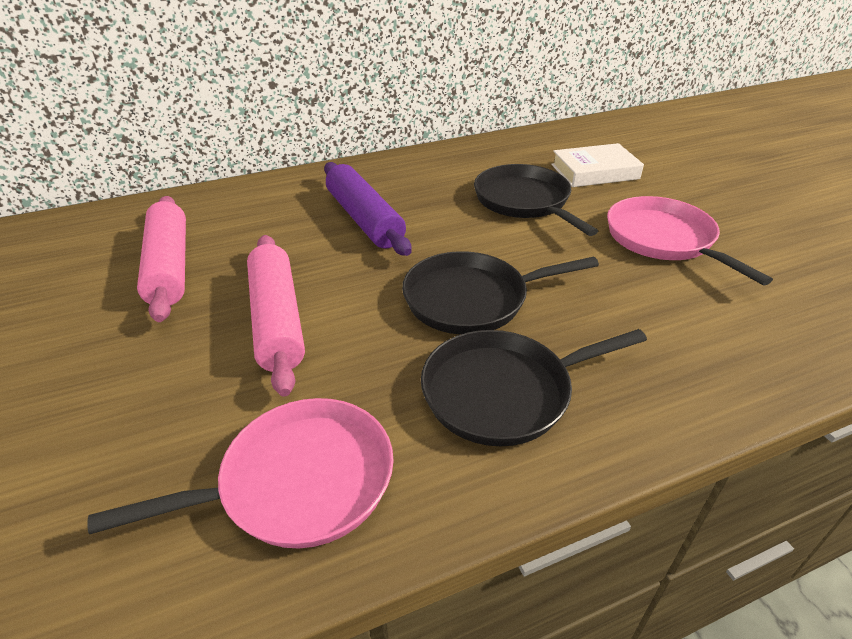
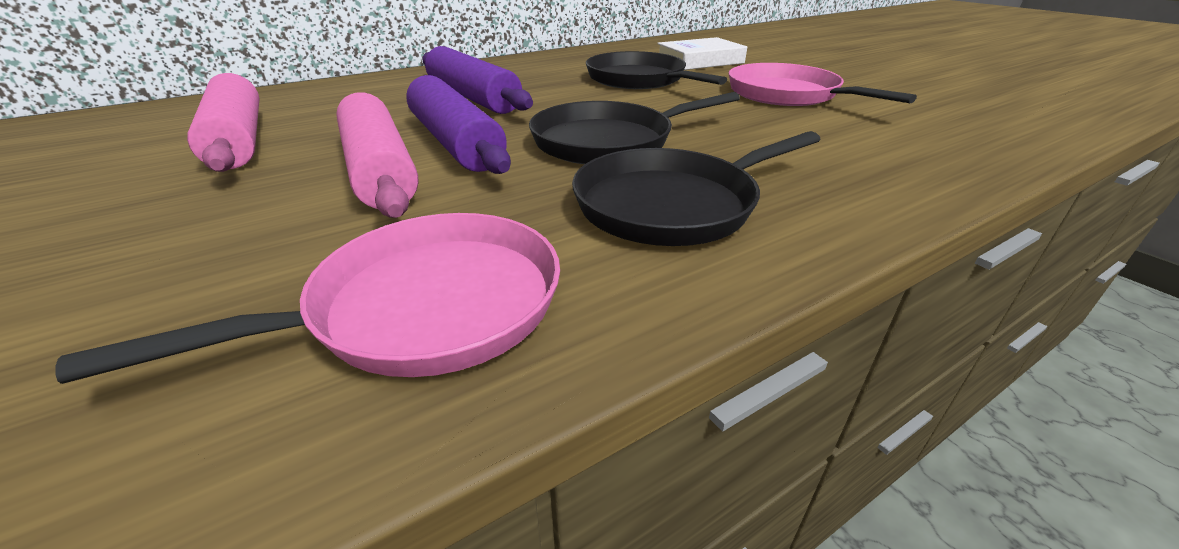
camera: 10 degrees left, 5 degrees down
(341, 287) = (455, 142): none -> purple rolling pin

